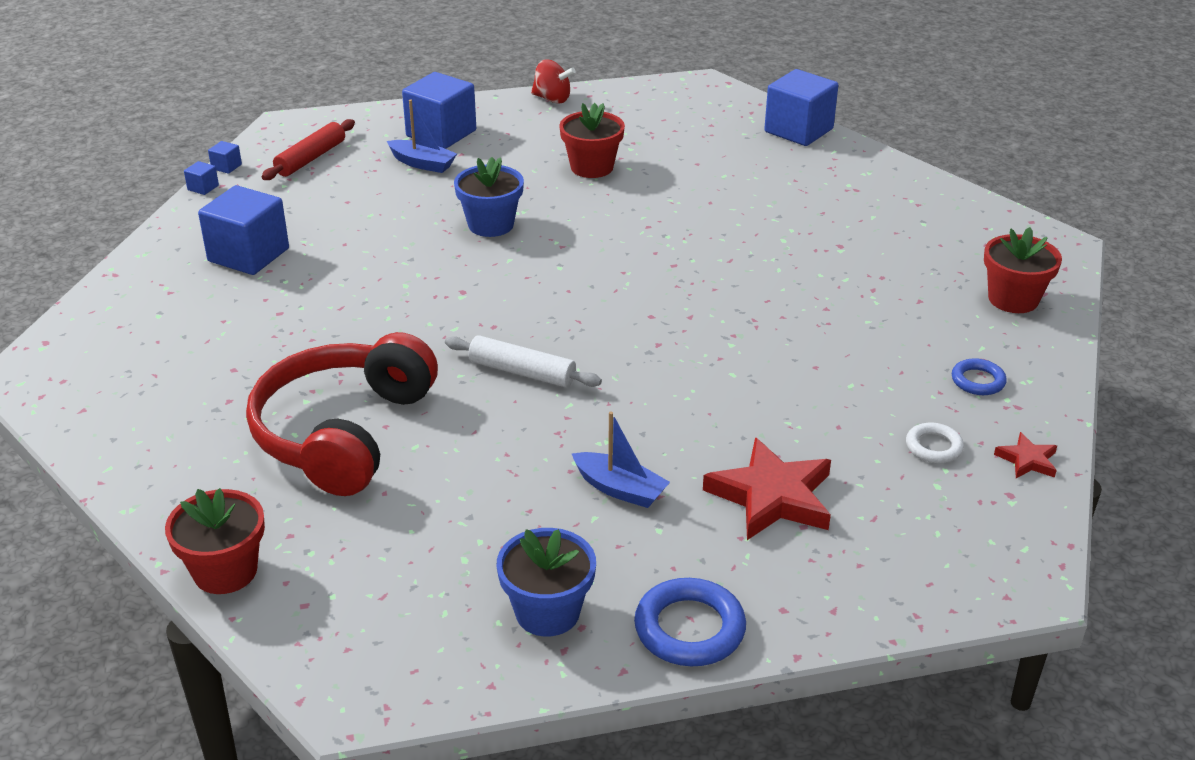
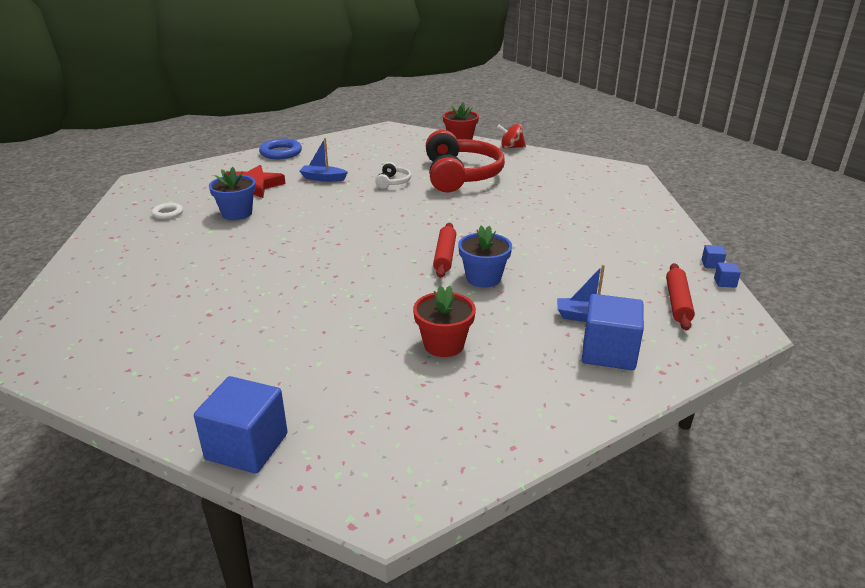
camera: 160 degrees right, 5 degrees down
(248, 255) = (612, 231): blue cube -> none
(486, 443) = (393, 182): none -> white headphones
(513, 264) = (444, 256): none -> red rolling pin
(522, 372) = (396, 207): white rolling pin -> none
(547, 612) = (335, 149): blue flower pot -> blue flower pot (237, 213)
(552, 99) = (548, 429): red spinning top -> red spinning top (511, 147)
(978, 381) = (130, 245): blue ring -> none
(1013, 299) = (80, 297): red flower pot -> none
(1027, 460) = (118, 216): red star -> none

